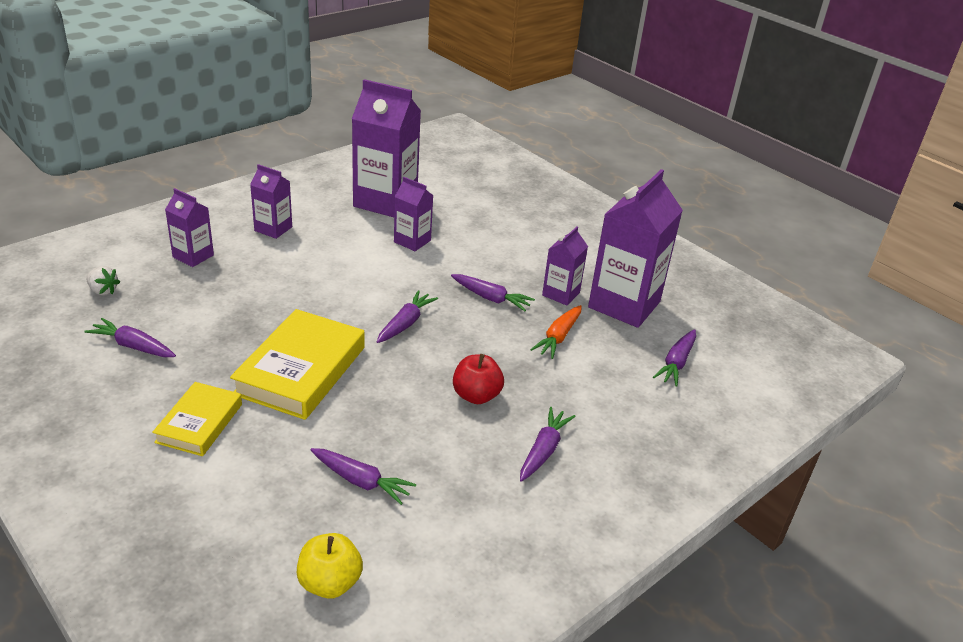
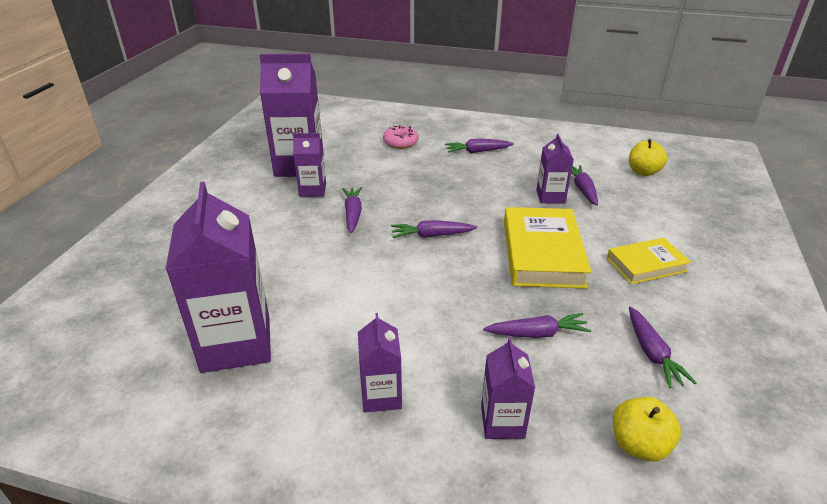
camera: 120 degrees left, 0 degrees up
(103, 291) = (639, 445): white strawberry -> yellow apple
(300, 370) = (542, 253): yellow book -> yellow book turned 75 degrees counterclockwise
(412, 241) = (306, 286): purple carton -> purple carton (550, 196)
(476, 396) = (465, 183): red apple -> none
(558, 337) = (368, 176): orange carrot -> none
(626, 398) = (400, 142): none -> pink donut
(676, 363) = (347, 137): purple carrot -> purple carrot (537, 333)

